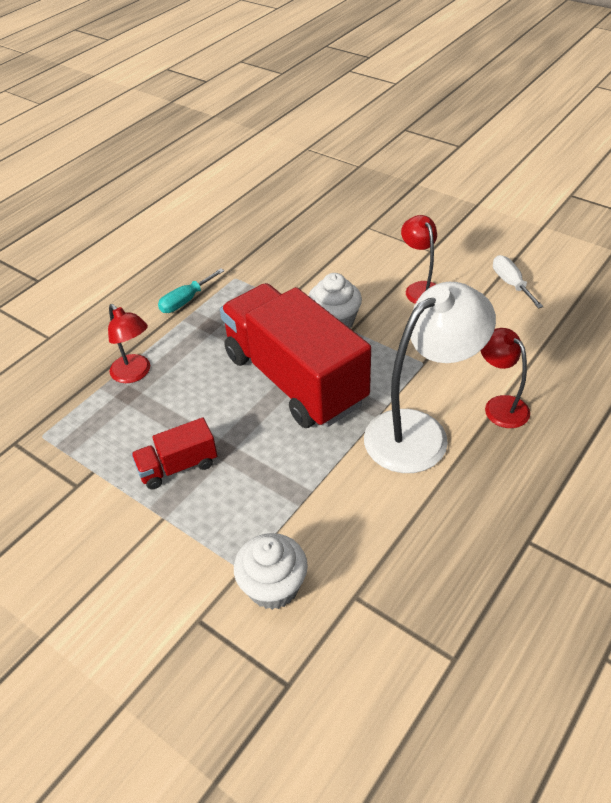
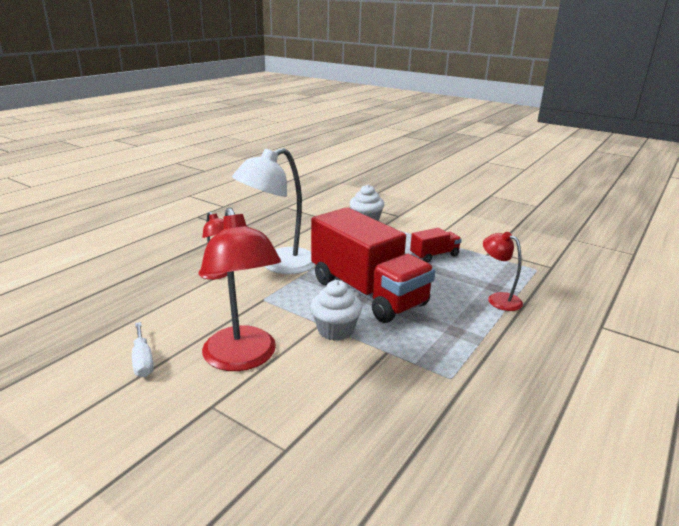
camera: 175 degrees right, 20 degrees down
(186, 301) = (492, 354): turquoise screwdriver -> none
(420, 288) = (243, 359): red lamp -> red lamp, size x1.83

